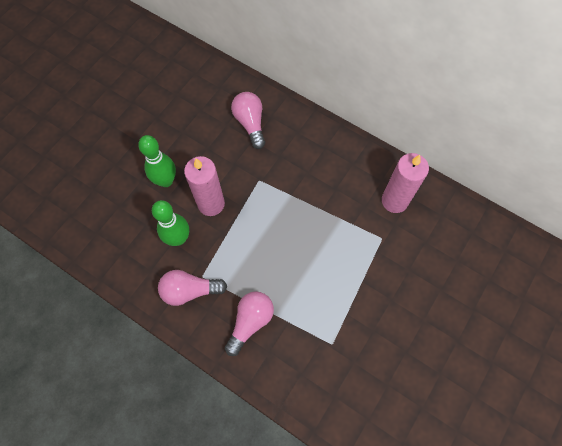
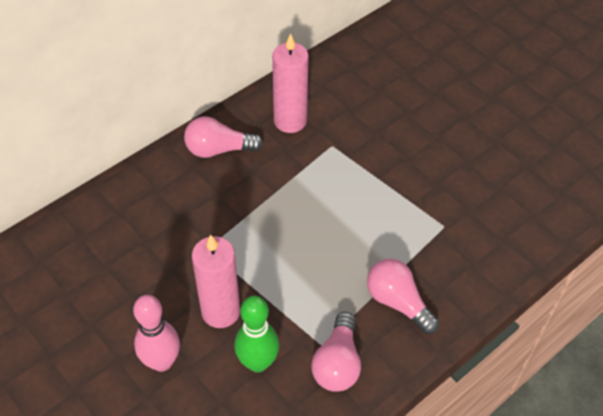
camera: 75 degrees left, 15 degrees down
(166, 181) = (162, 362): green bowling pin -> pink bowling pin
(250, 123) = (118, 238): pink light bulb -> pink light bulb (219, 149)

